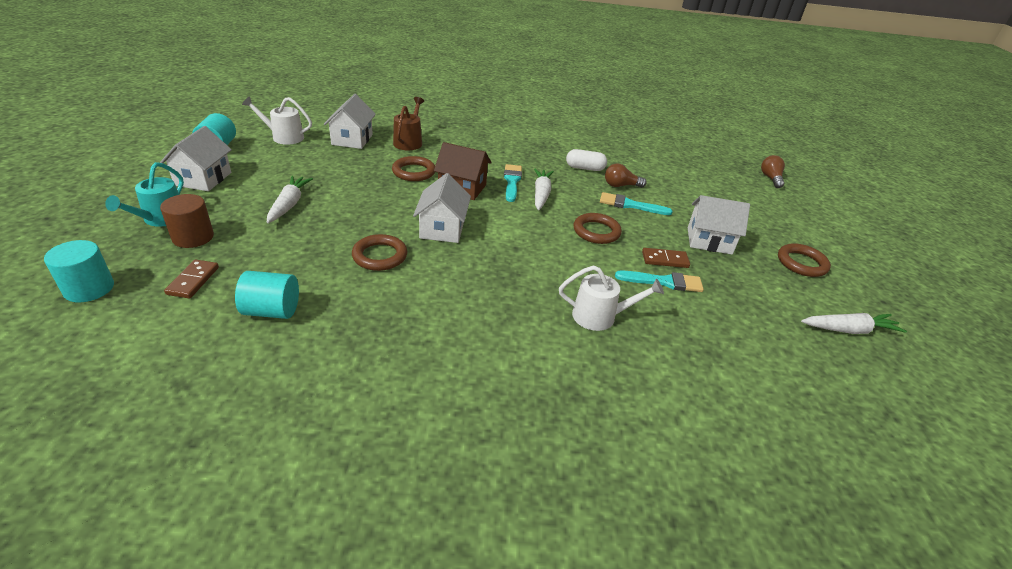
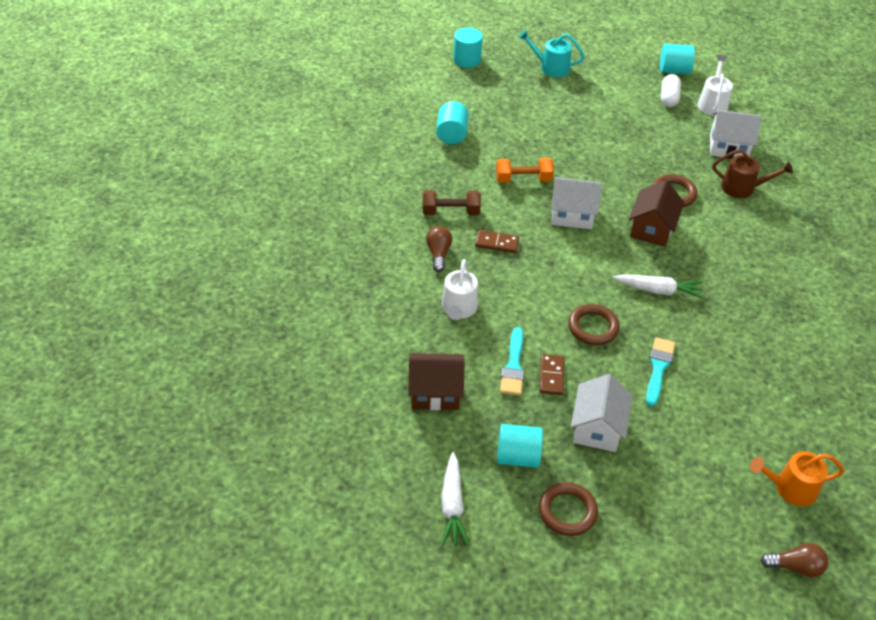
camera: 95 degrees right, 10 degrees up
(193, 237) = (530, 86): brown cylinder -> none
(193, 281) = (480, 96): brown domino -> brown domino (497, 243)
(203, 179) = (615, 74): white house -> none
(289, 204) = (588, 123): white carrot -> none
(380, 256) = (523, 179): brown ring -> orange dumbbell
(436, 317) = (450, 212): none -> brown dumbbell
(512, 181) = (680, 268): turquoise brush -> none
(585, 168) = (739, 339): white capsule -> white capsule (669, 98)
(621, 185) = (705, 368): brown light bulb -> brown light bulb (438, 254)
(711, 170) = (790, 488): none -> orange watering can
(725, 338) = (435, 392): none -> brown house
(767, 286) = (518, 456): none -> turquoise cylinder

